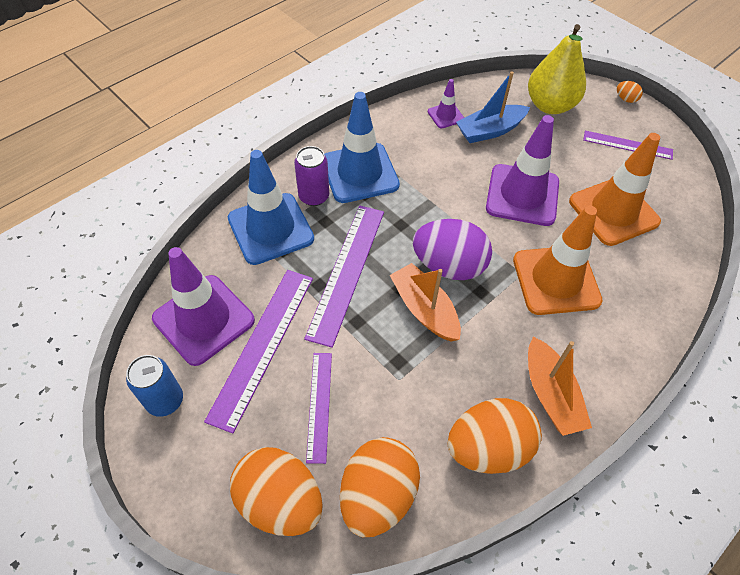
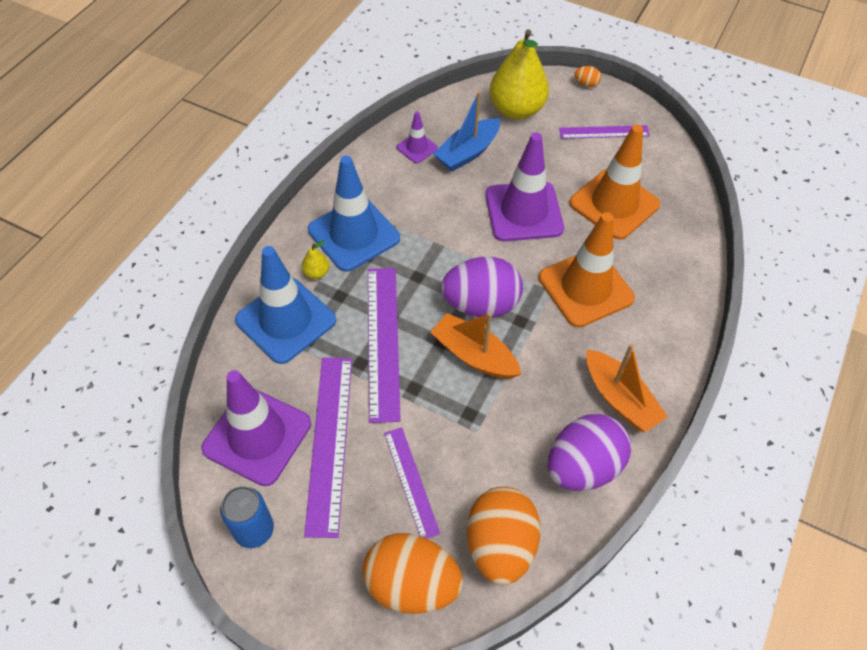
camera: 20 degrees left, 0 degrees up
(314, 196) = (316, 273): purple can -> yellow pear
(488, 448) = (582, 467): orange egg -> purple egg

